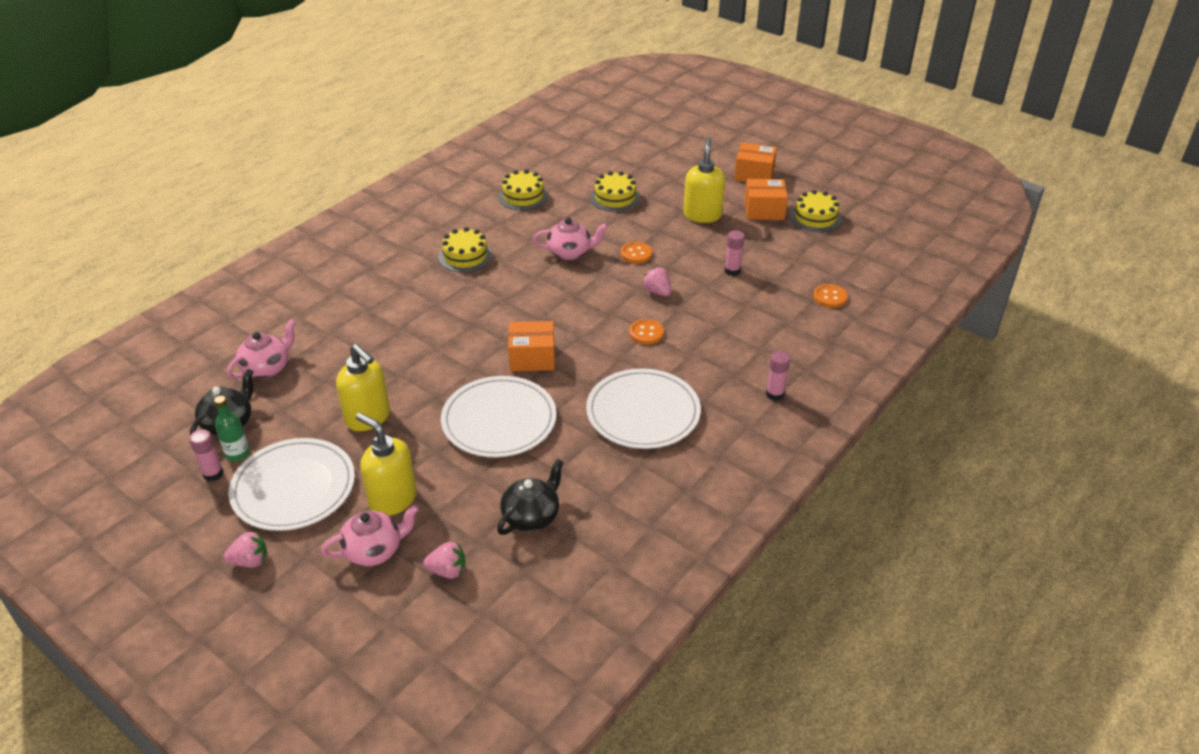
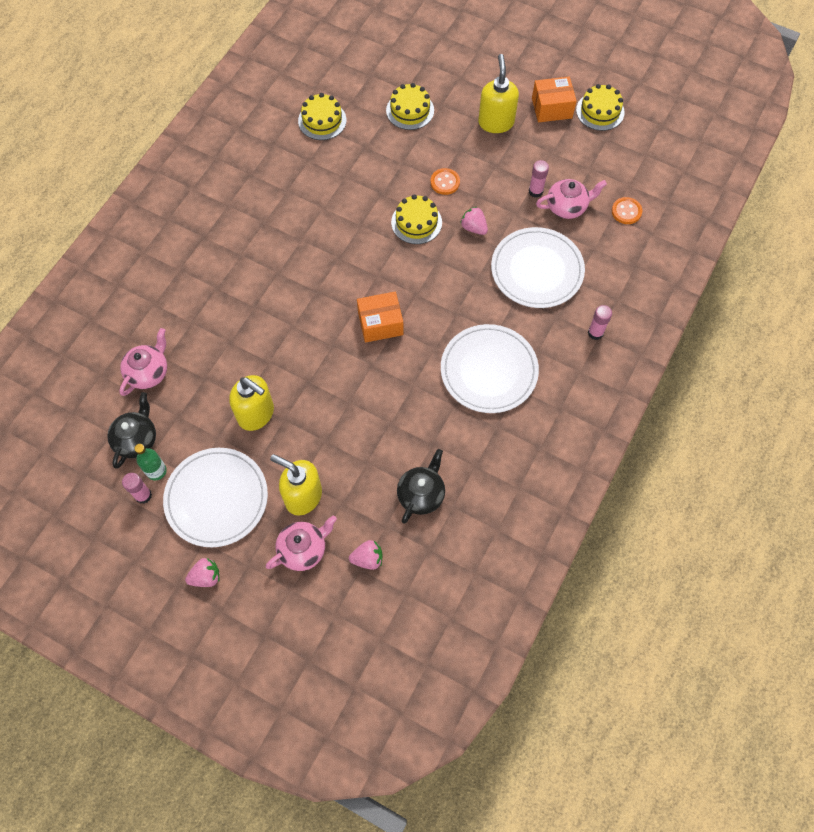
camera: 10 degrees left, 25 degrees up
(465, 256) = (288, 208): yellow cake -> yellow cake (416, 222)
(499, 420) = (369, 398): white plate -> white plate (537, 270)
(570, 252) = (384, 189): pink teapot -> pink teapot (567, 207)
(646, 333) = (473, 279): orange button -> none
(754, 174) = (535, 60): orange box -> none

